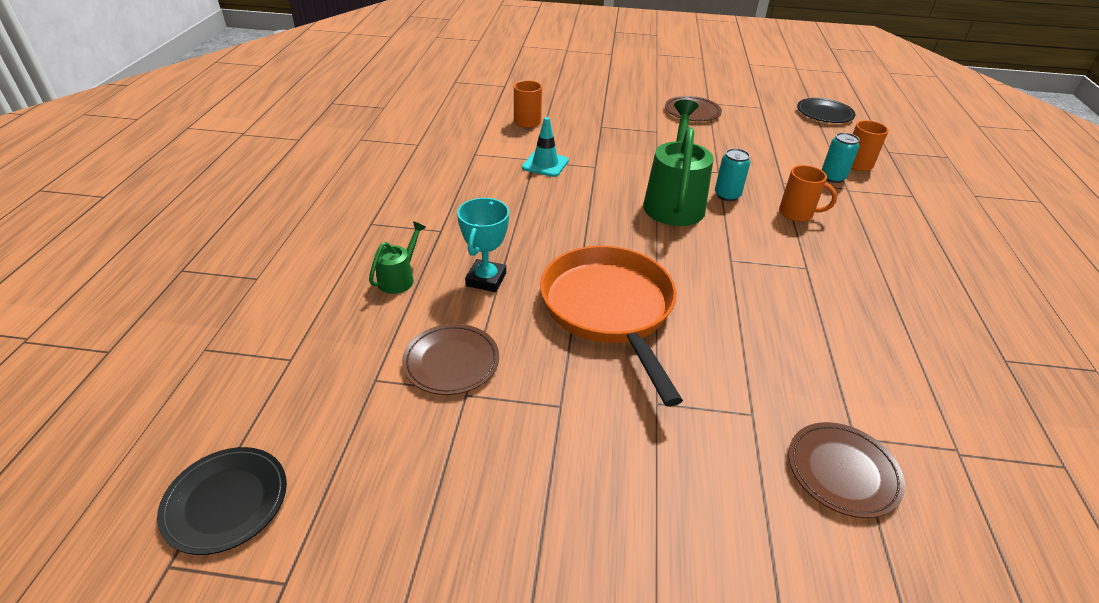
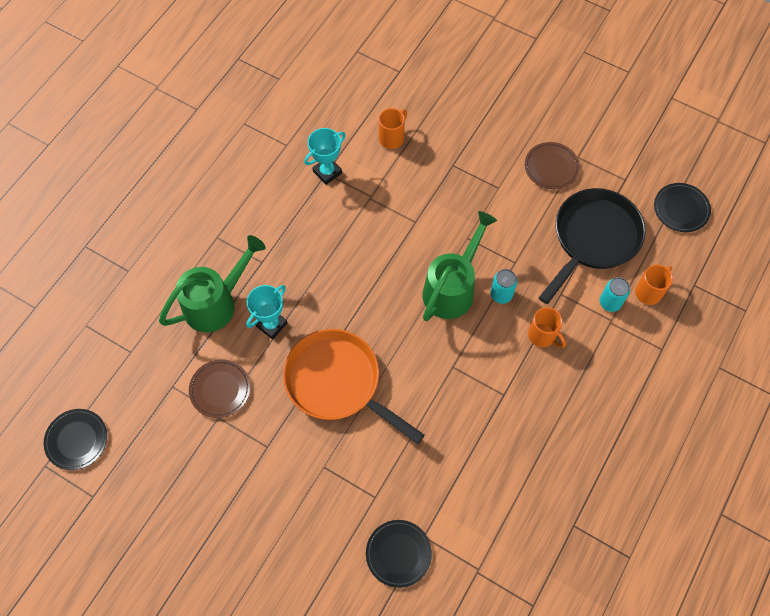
camera: 25 degrees right, 25 degrees up
(399, 278) = (216, 303): green watering can -> green watering can, size x2.05
(475, 153) = (327, 172): none -> turquoise trophy
(545, 164) = (376, 206): turquoise traffic cone -> none
(609, 310) = (338, 383): orange pan -> orange pan turned 60 degrees counterclockwise
(773, 143) = (593, 239): none -> black pan
(842, 472) = (398, 554): brown plate -> black plate

